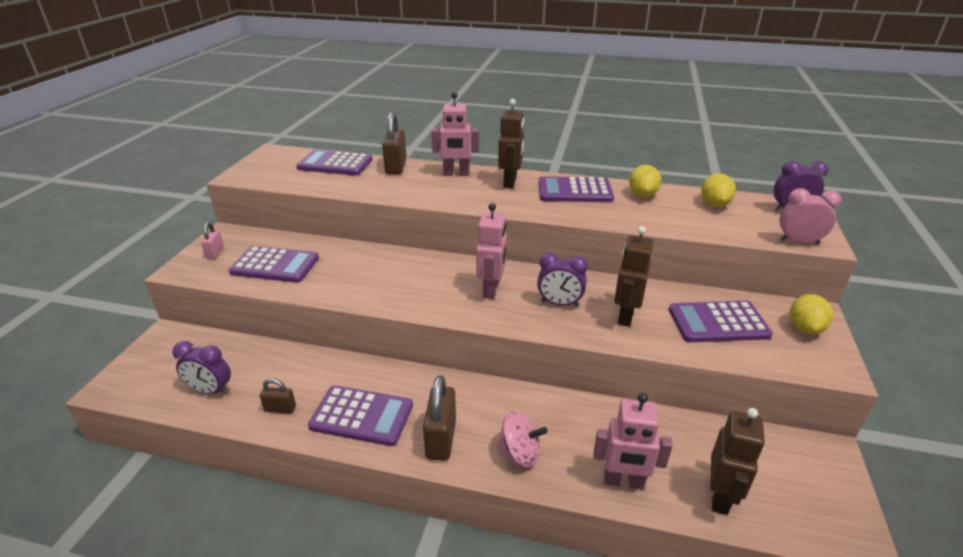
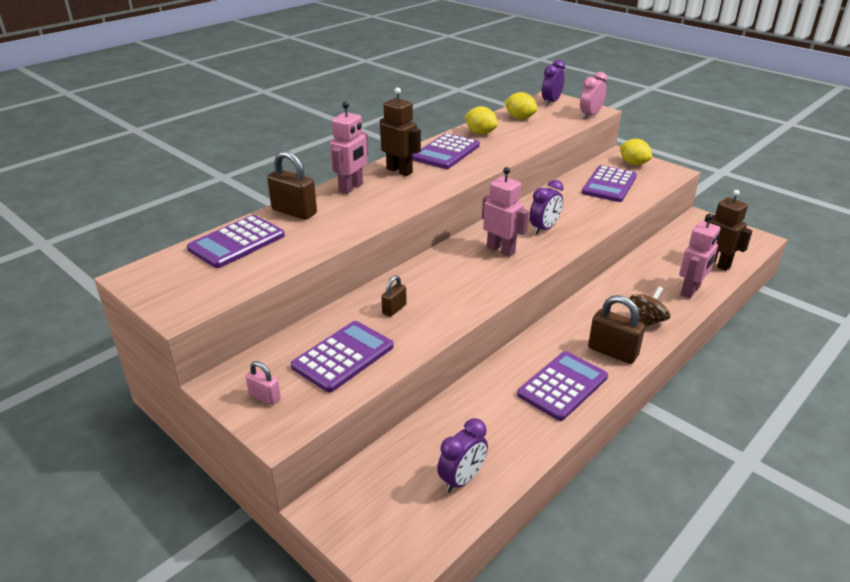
camera: 60 degrees left, 0 degrees up
(280, 409) = (522, 433): brown padlock -> brown padlock (394, 309)
(520, 453) = (646, 321): pink spinning top -> brown spinning top
(625, 316) = (578, 210): brown robot -> none

